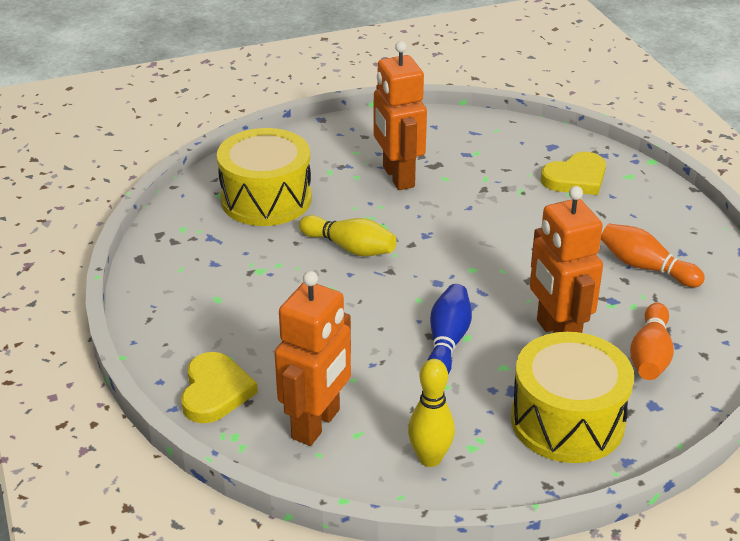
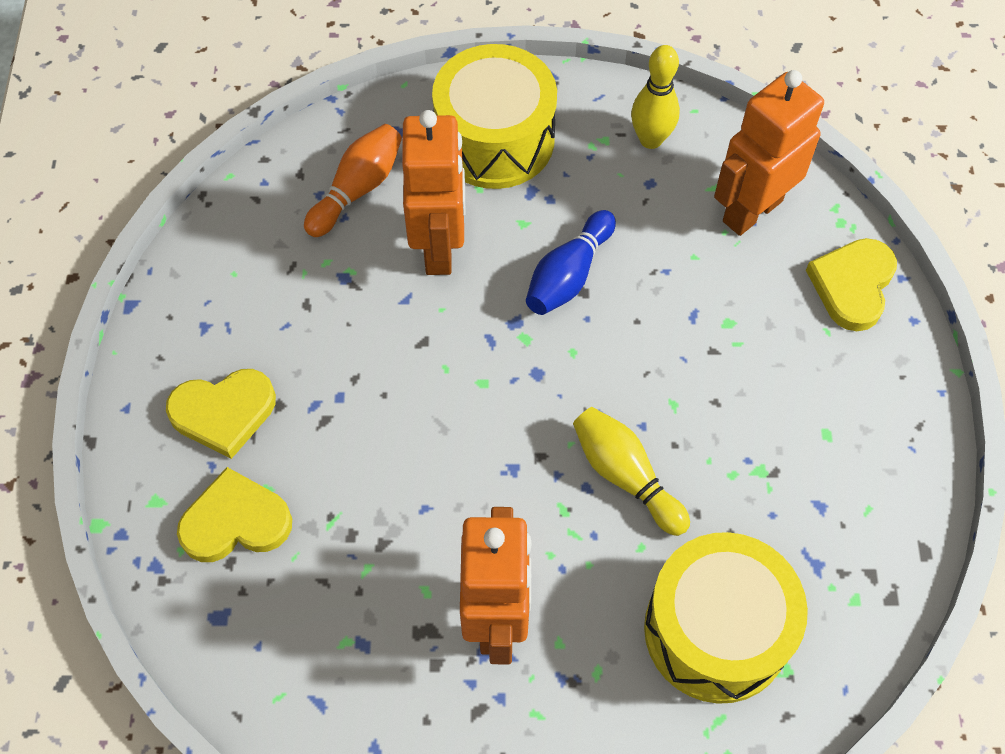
camera: 160 degrees left, 25 degrees up
(627, 217) = (223, 413): none -> yellow heart
(645, 267) = (267, 316): orange bowling pin -> none

